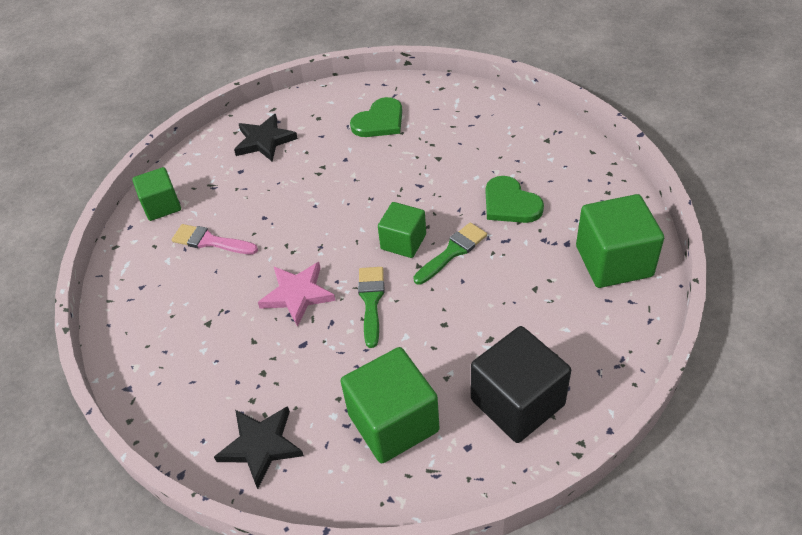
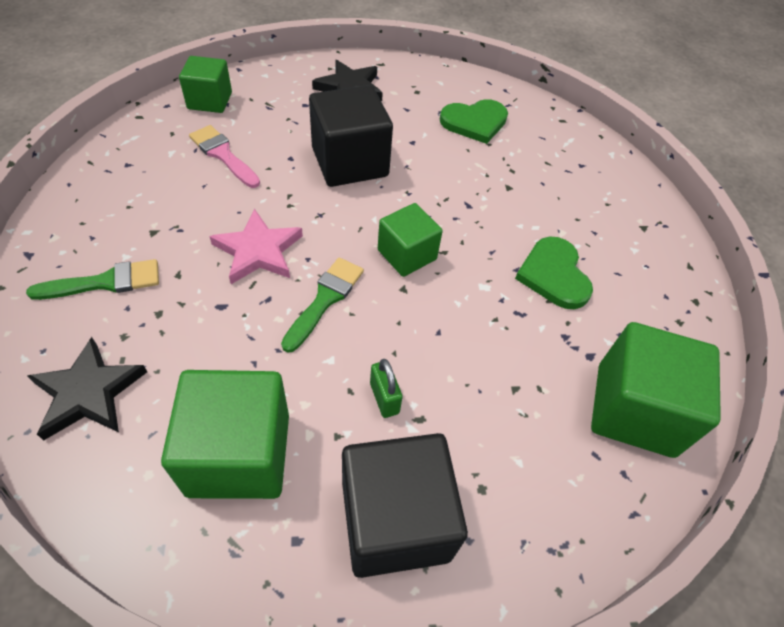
camera: 20 degrees right, 5 degrees up
(311, 198) = (350, 162): none -> black cube
(452, 252) = (451, 294): green brush -> green brush (105, 282)
(458, 339) = (384, 398): none -> green padlock

